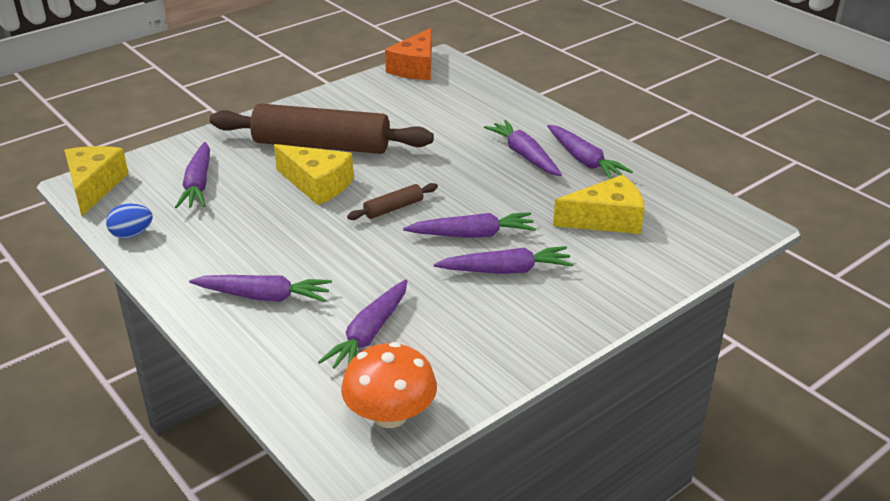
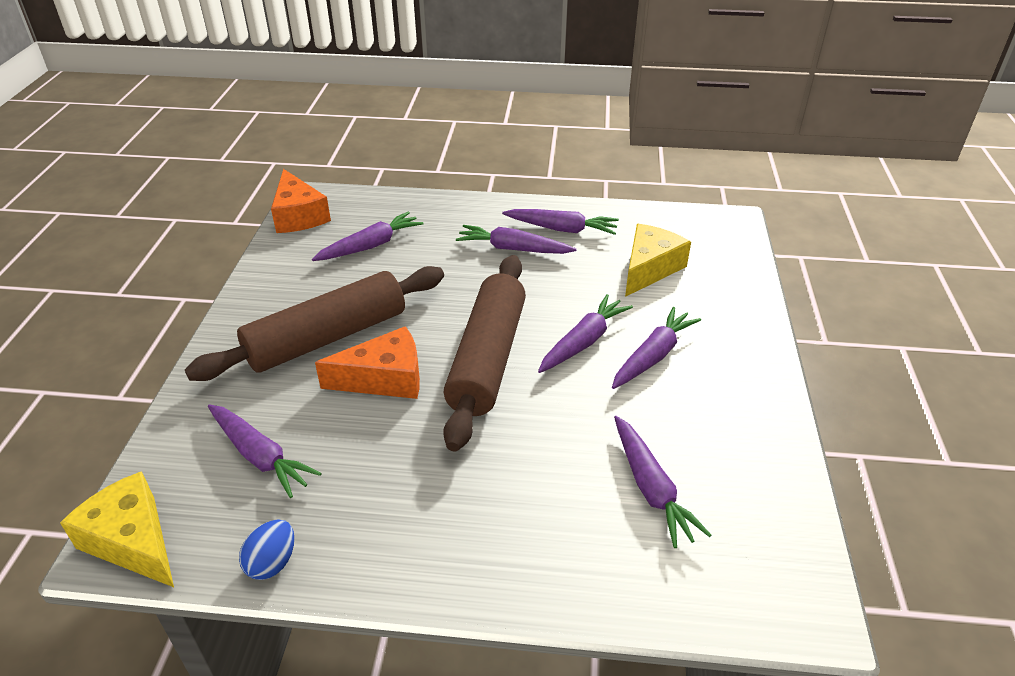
camera: 45 degrees left, 5 degrees up
(264, 296) = (514, 523): purple carrot -> purple carrot (371, 245)
(317, 184) = (384, 378): yellow cheese -> orange cheese
(390, 415) = (777, 546): orange mushroom -> none
(393, 208) = (487, 358): brown rolling pin -> brown rolling pin, size x2.41

